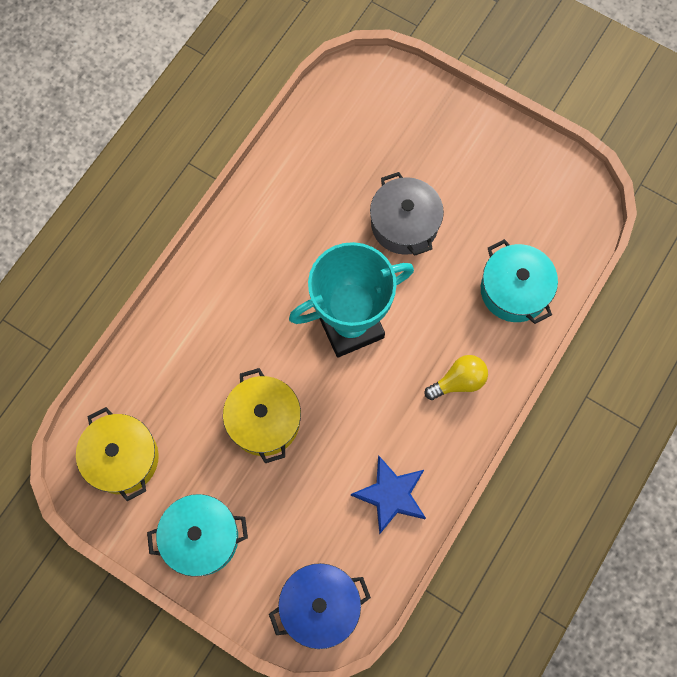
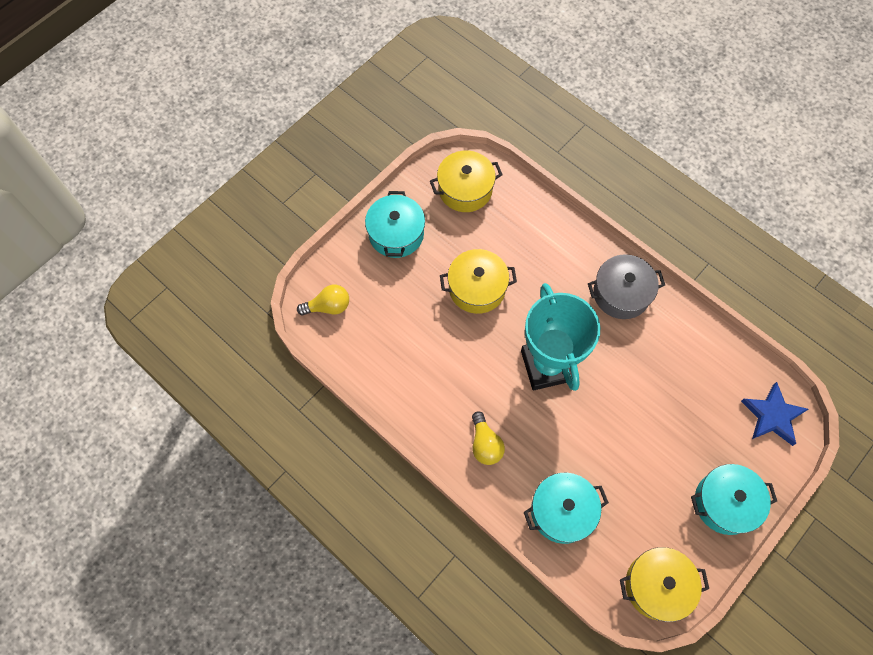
camera: 100 degrees right, 5 degrees down
(320, 606) = (328, 306): blue pot -> yellow light bulb
(391, 495) = (400, 372): blue star -> blue star (772, 416)
(404, 224) = (636, 427): grey pot -> grey pot (621, 294)
(467, 133) = (725, 503): none -> turquoise pot
(566, 191) = (657, 586): none -> yellow pot

